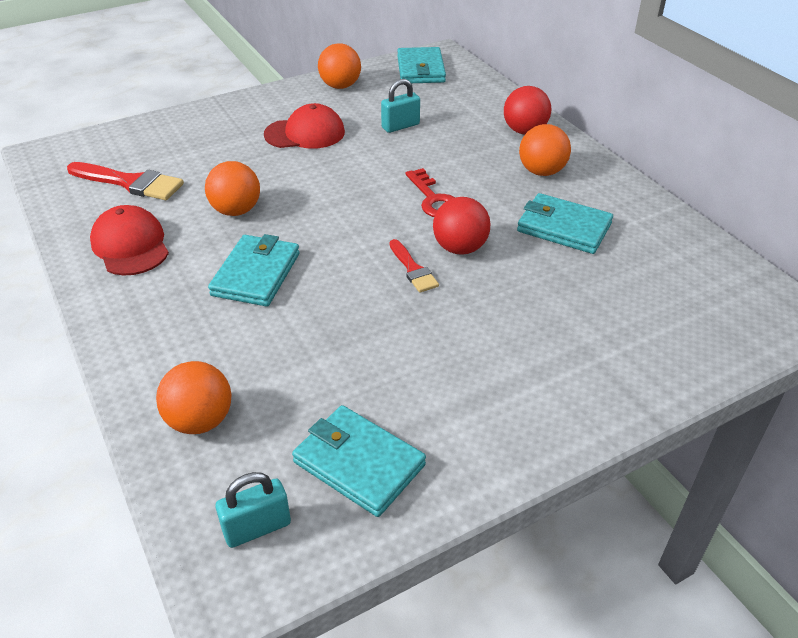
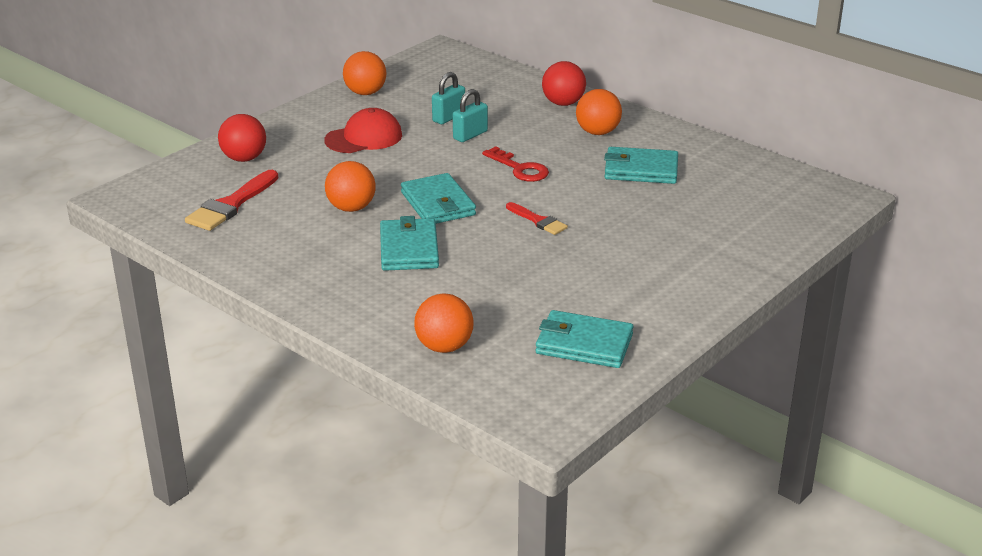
camera: 20 degrees left, 10 degrees down
(130, 183) = (231, 205): red brush -> red brush turned 120 degrees clockwise
(130, 245) = (278, 250): red cap -> none
(257, 528) = (538, 393): turquoise padlock -> turquoise padlock (470, 135)
(421, 69) = (432, 66): turquoise wallet -> turquoise wallet (438, 204)
(460, 248) = (566, 199): red ball -> red ball (244, 158)

